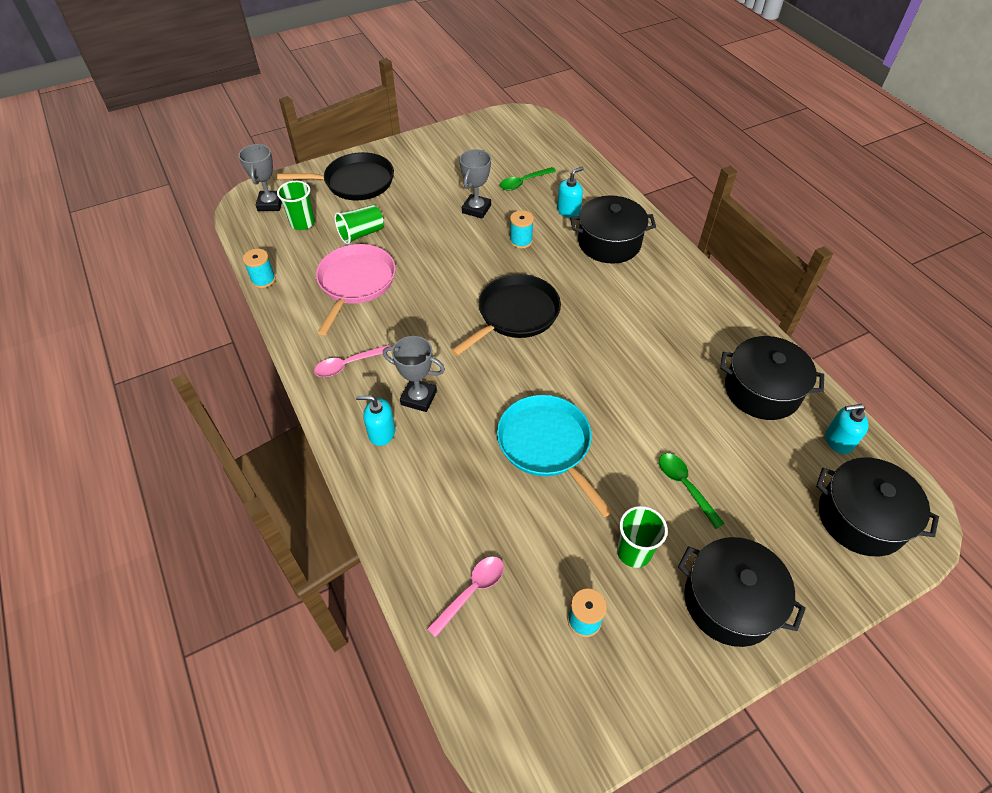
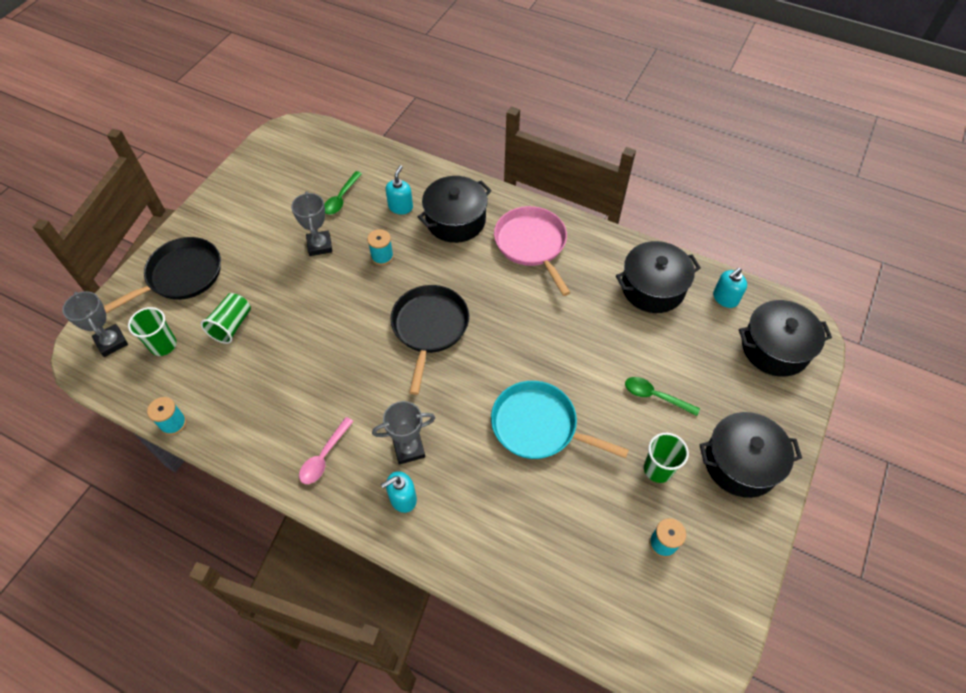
camera: 35 degrees left, 5 degrees up
(355, 283) = (266, 376): pink pan -> pink pan (531, 244)
(471, 591) = (573, 578): pink spoon -> none

